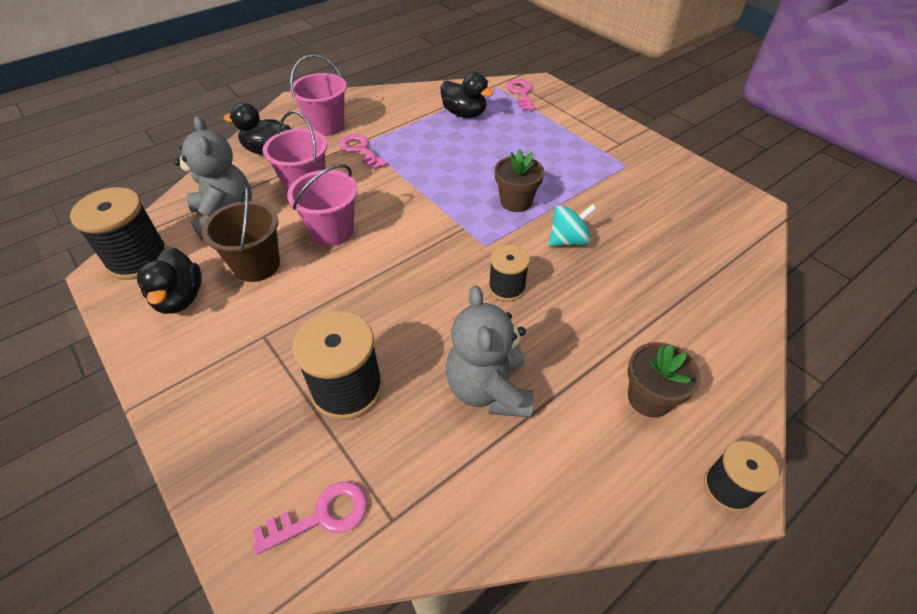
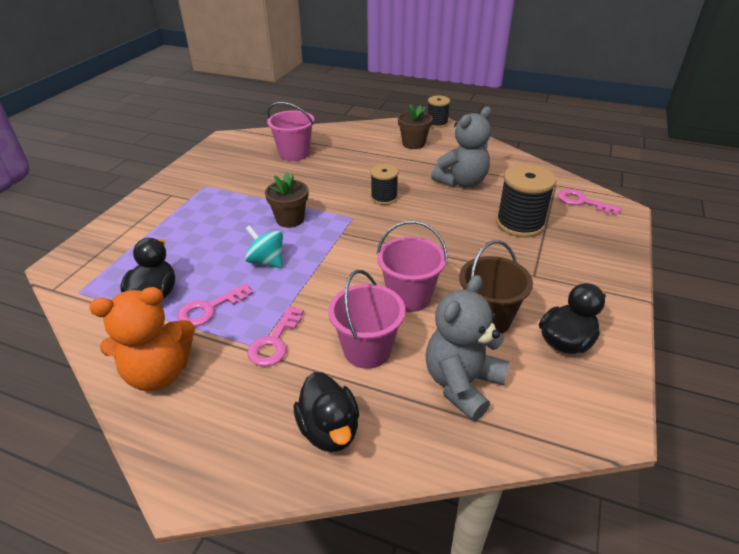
camera: 120 degrees left, 10 degrees down
(138, 259) = (574, 410): black spool -> none
(326, 126) = (239, 403): pink bucket -> pink bucket (294, 153)
(383, 105) = (159, 373): none -> orange teddy bear
(521, 93) = (90, 270): pink key -> pink key (210, 309)
(568, 240) = (317, 188): turquoise spinning top -> turquoise spinning top (266, 261)

